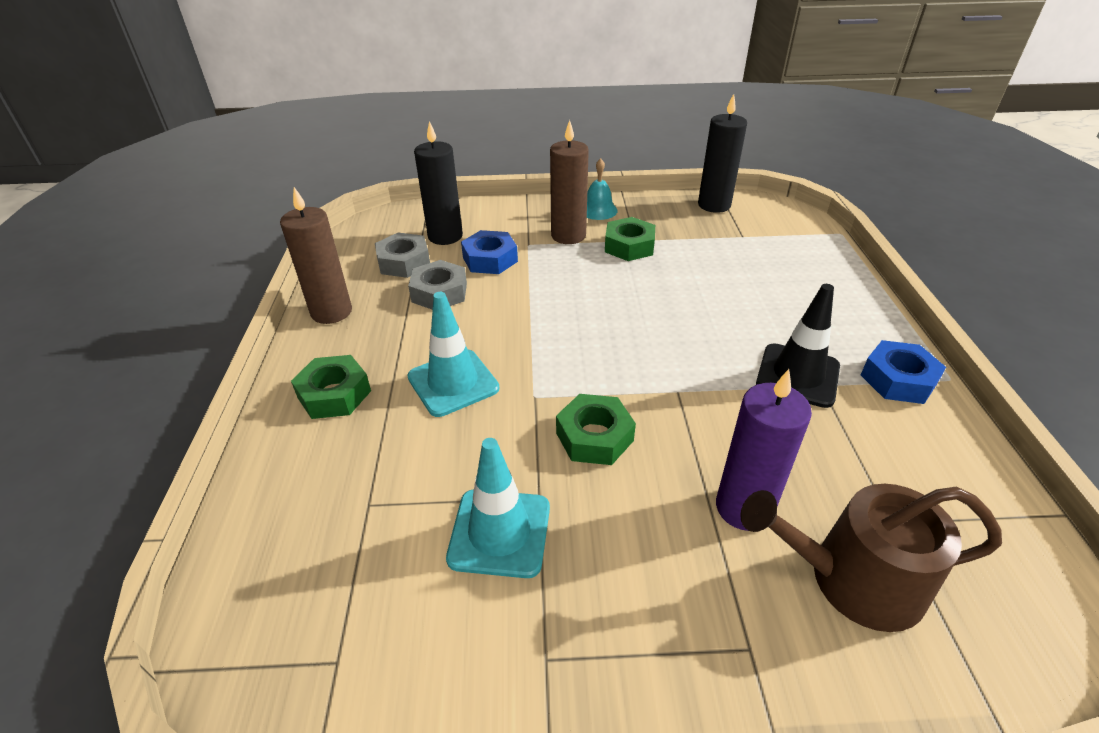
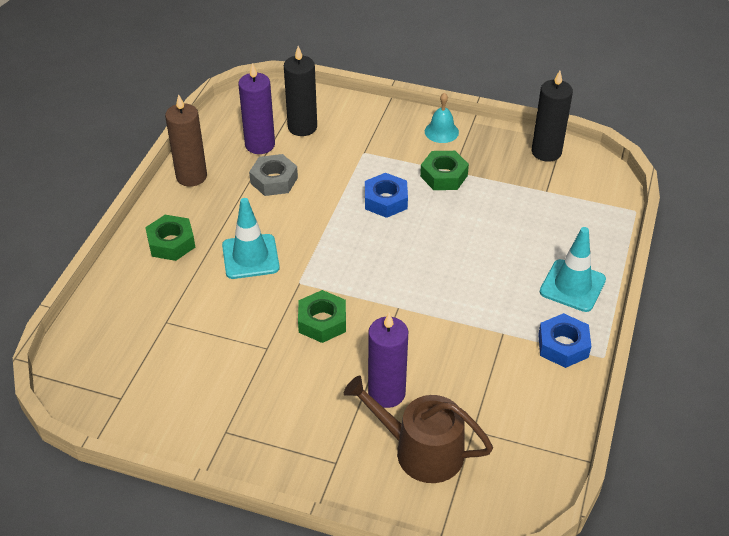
camera: 20 degrees right, 5 degrees up
(404, 262) = (260, 145): grey nut -> purple candle
(490, 259) = (326, 159): blue nut -> blue nut (386, 200)
(499, 532) = (233, 361): turquoise traffic cone -> turquoise traffic cone (572, 286)
(568, 236) = (400, 152): brown candle -> none
(797, 375) = (492, 321): black traffic cone -> none

